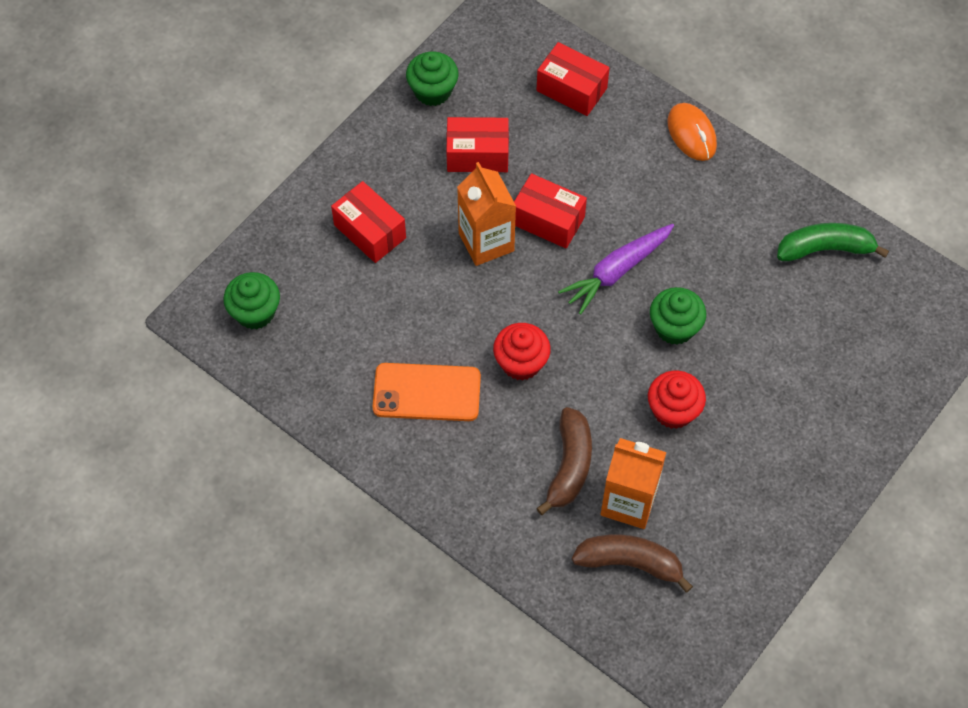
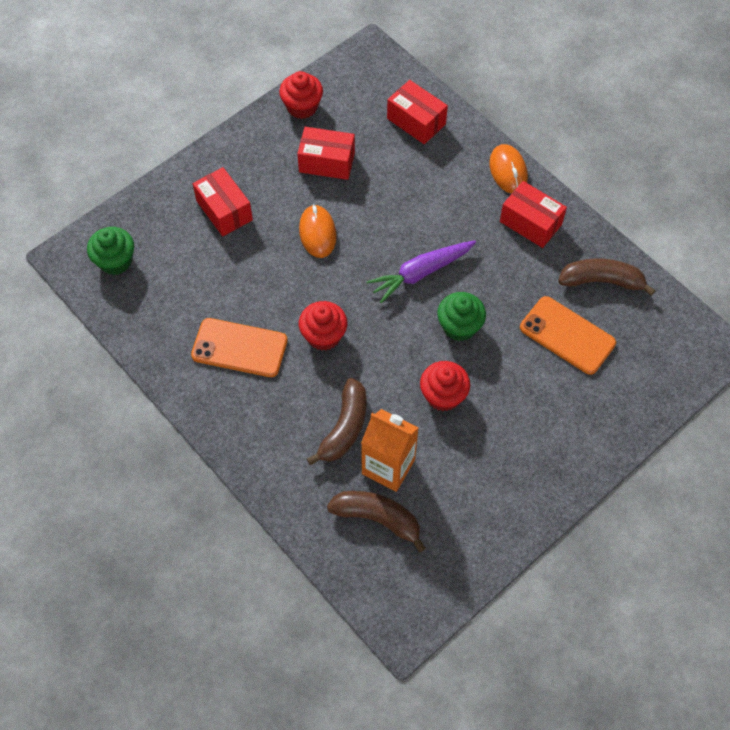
camera: 10 degrees right, 0 degrees up
(433, 91) = (302, 107): green cupcake -> red cupcake
(486, 242) = (317, 233): orange carton -> orange mouse
(548, 220) = (373, 223): red box -> red box (530, 223)
(799, 319) = (567, 335): none -> orange phone
(825, 249) = (602, 281): green banana -> brown banana

